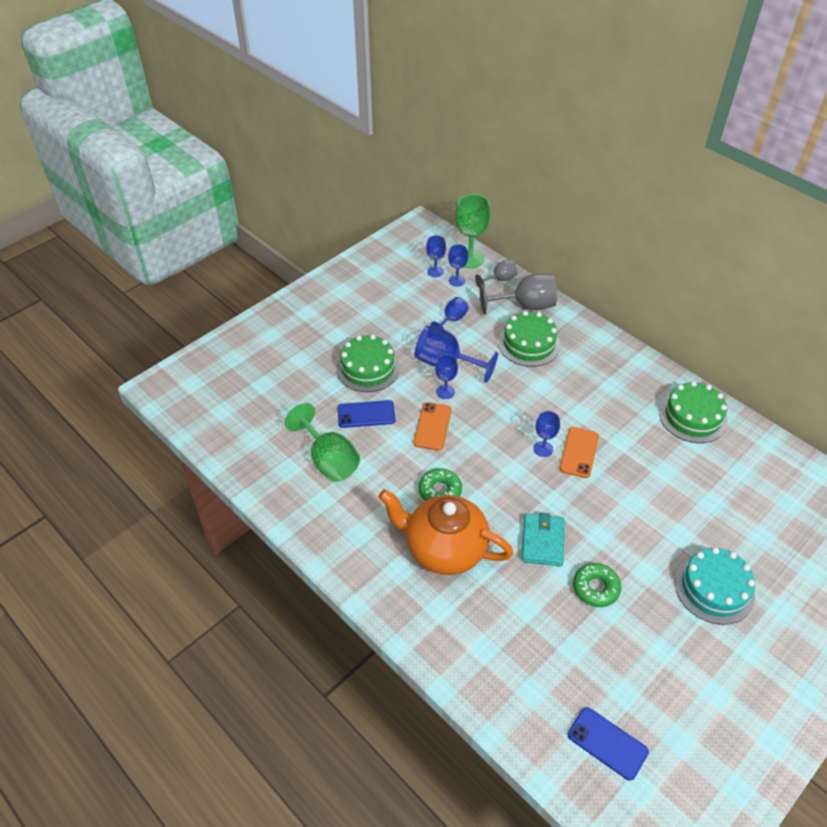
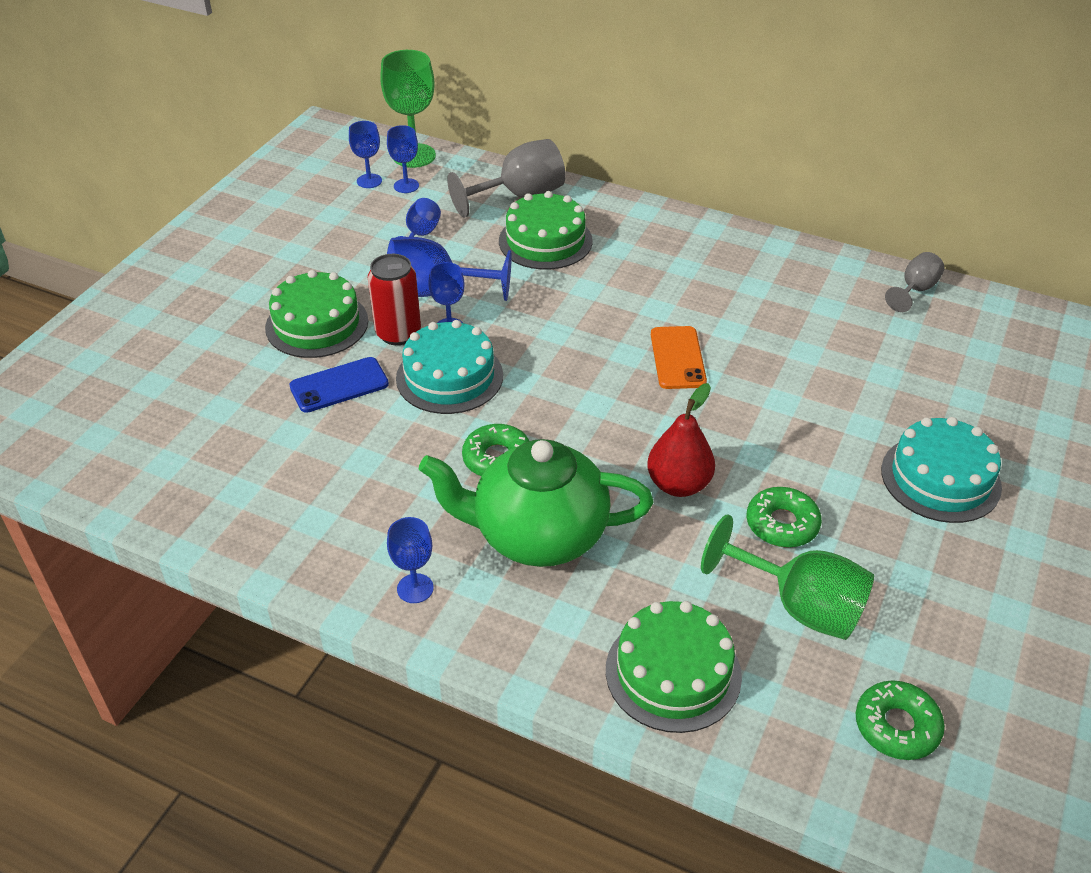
camera: 20 degrees left, 5 degrees down
(329, 460) = (304, 462): green goblet -> green goblet (800, 606)
(413, 387) = (398, 333): none -> red can
(432, 426) = (449, 377): orange phone -> turquoise cake
(444, 549) = (538, 535): orange teapot -> green teapot
(500, 280) = (468, 172): grey goblet -> grey goblet (915, 290)
(542, 541) = (678, 484): turquoise wallet -> red pear
(543, 449) = (625, 366): blue goblet -> blue goblet (415, 588)
(607, 743) = (896, 726): blue phone -> green donut
(693, 417) = (809, 278): green cake -> green cake (673, 672)

